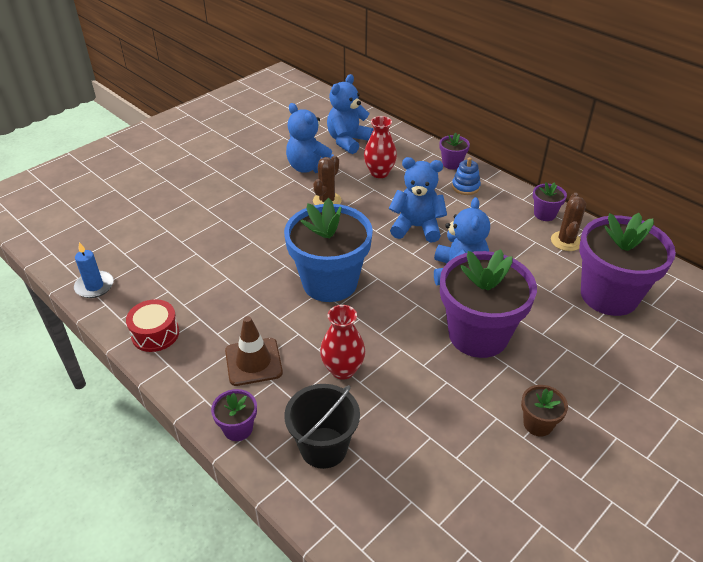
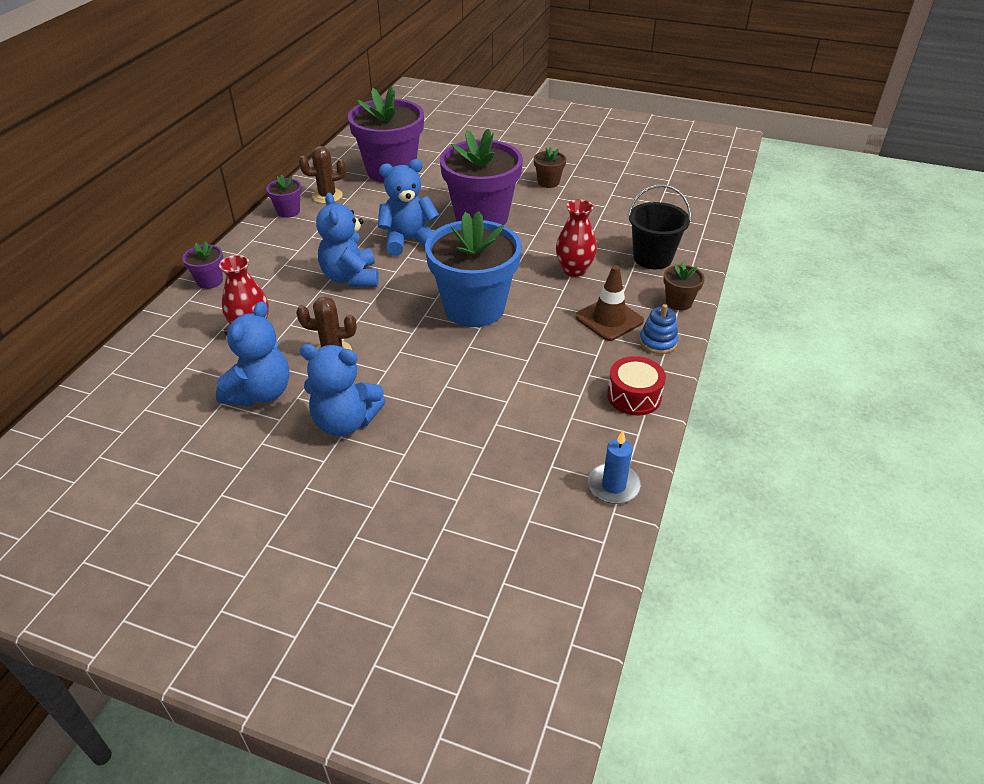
camera: 115 degrees left, 0 degrees up
(238, 428) = (678, 302): purple flower pot -> brown flower pot
(348, 141) = (177, 378): blue teddy bear -> blue teddy bear (345, 422)
(465, 187) = (257, 263): blue stacking toy -> blue stacking toy (658, 342)

